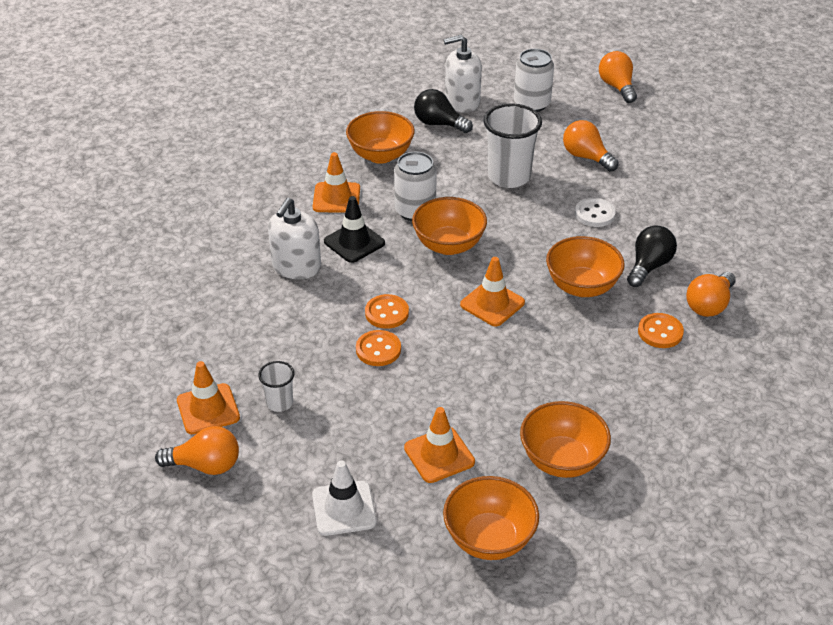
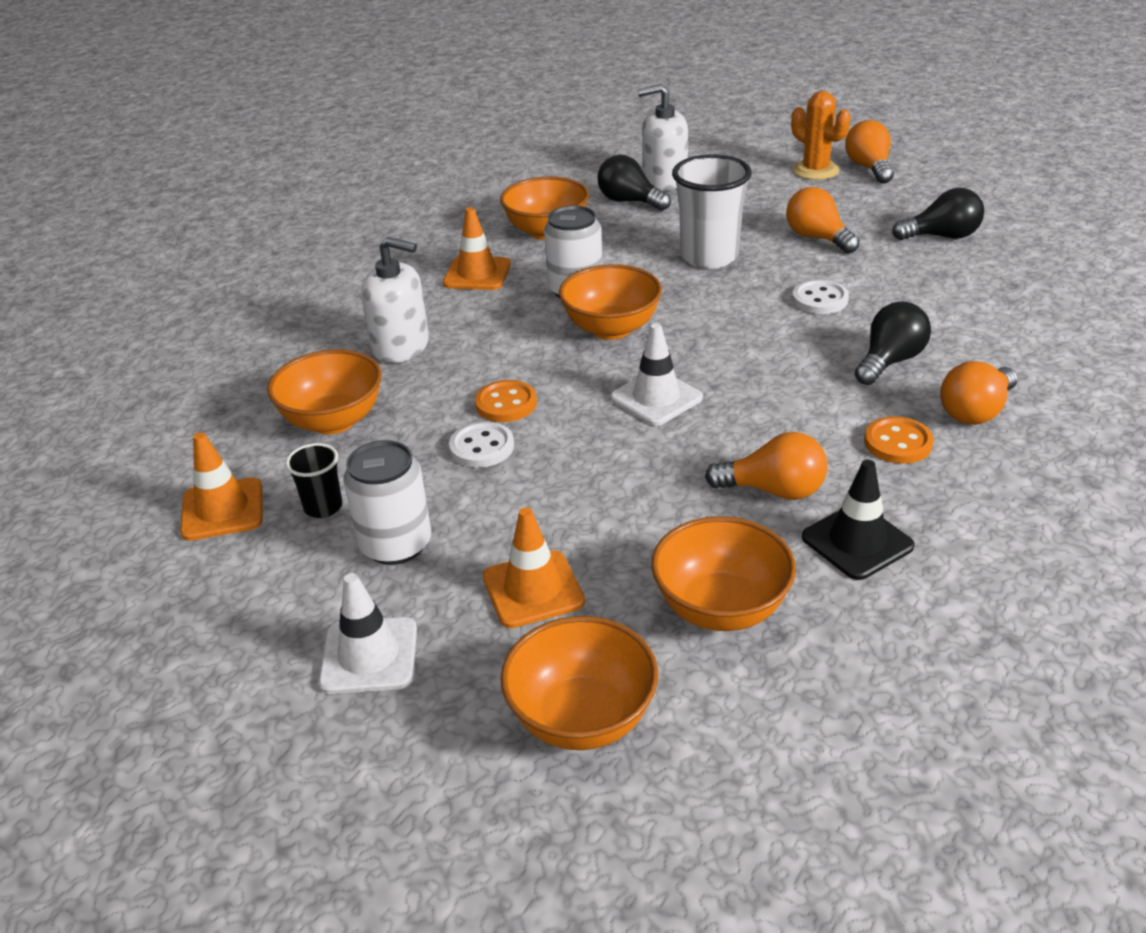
camera: 10 degrees right, 5 degrees down
(205, 465) = (190, 582): orange light bulb -> orange light bulb (774, 490)
(279, 403) = (323, 507): white cup -> black cup
(296, 267) = (401, 346): white soap dispenser -> white soap dispenser turned 105 degrees counterclockwise
(354, 242) = (485, 322): black traffic cone -> black traffic cone (857, 542)
(378, 350) = (482, 447): orange button -> white button
(492, 304) = (656, 398): orange traffic cone -> white traffic cone
(532, 104) = (754, 183): white can -> white can (396, 545)
(577, 90) = (815, 170): none -> orange cactus
(582, 287) = (788, 382): orange bowl -> orange bowl (333, 421)
(676, 153) = (941, 236): none -> black light bulb

